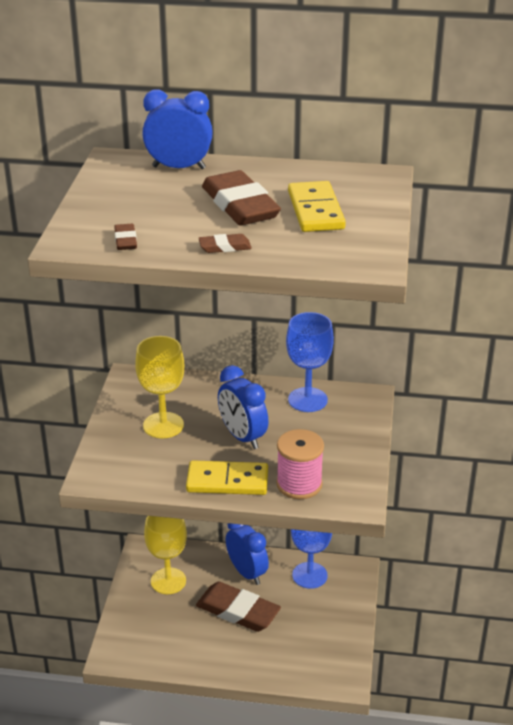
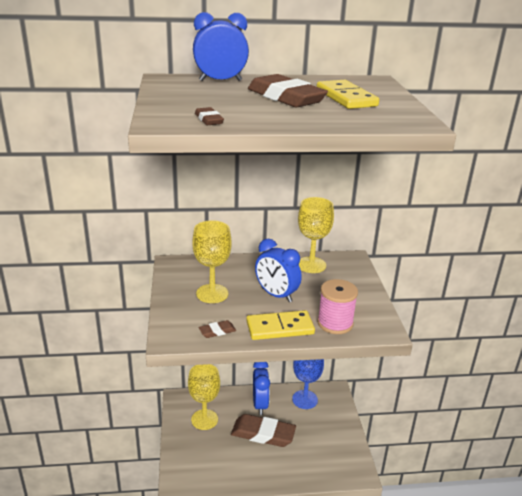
camera: 15 degrees left, 5 degrees down
(225, 247) = (295, 119): brown eraser -> brown eraser (217, 331)
(247, 572) = (260, 404): blue clock -> blue clock turned 45 degrees clockwise
(307, 400) = (311, 265): blue goblet -> yellow goblet

